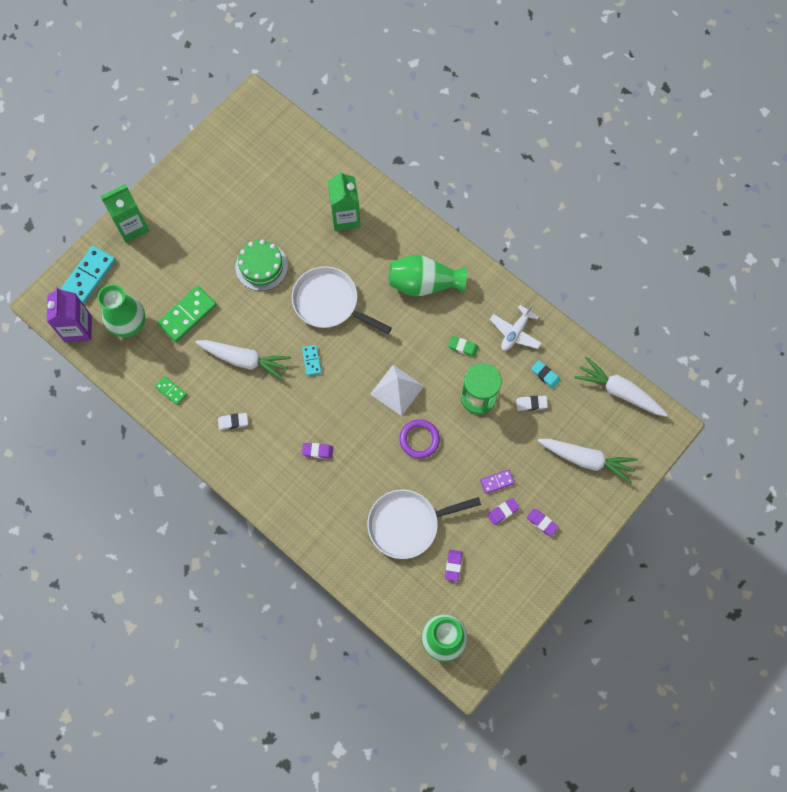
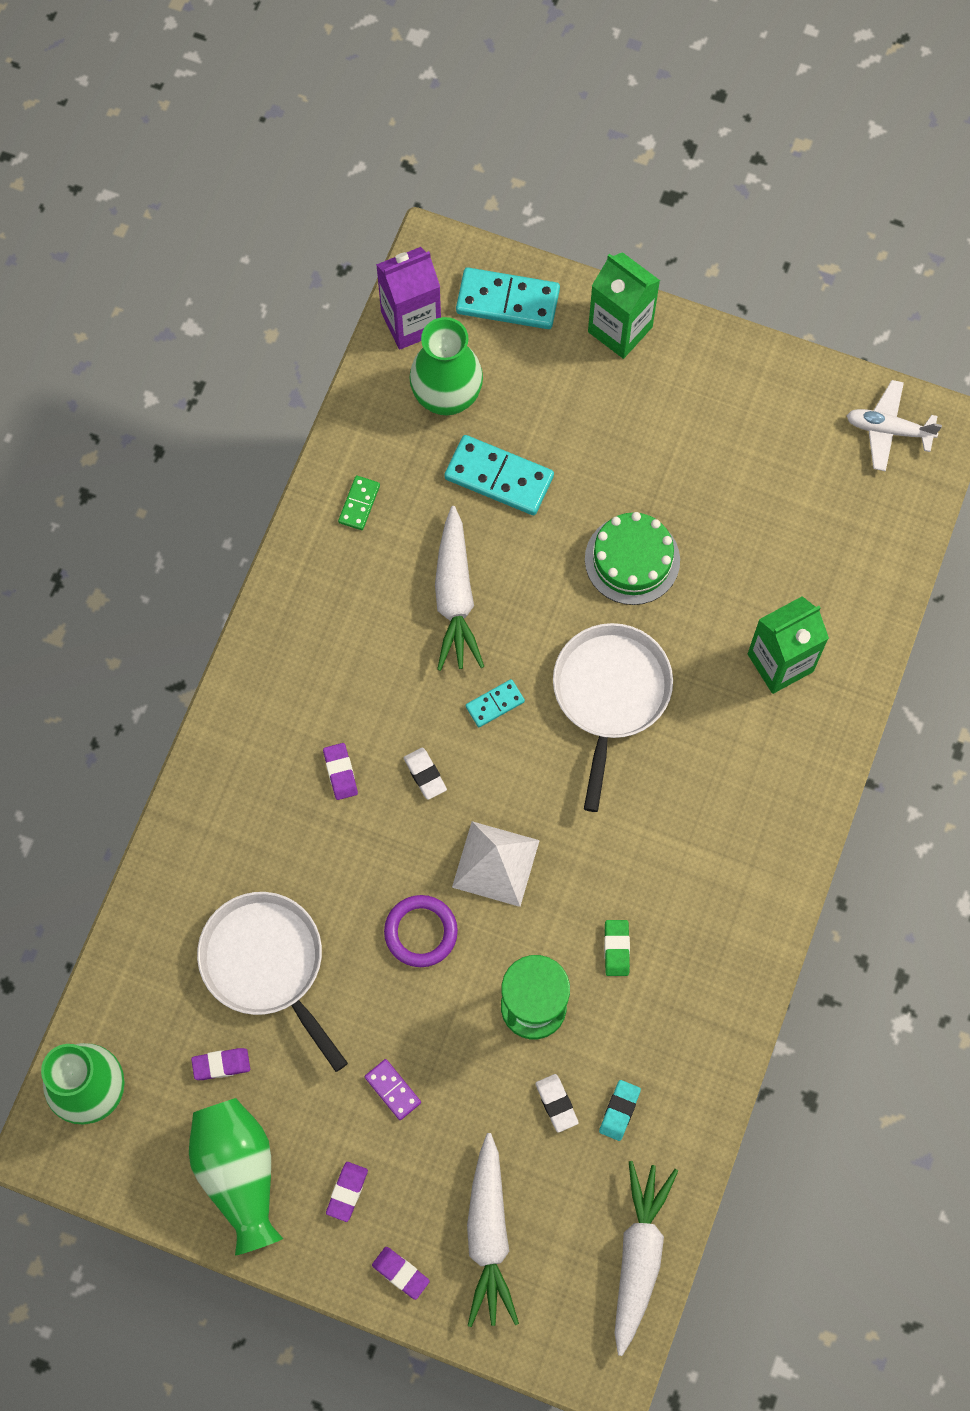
camera: 70 degrees right, 0 degrees up
(187, 315) = (499, 477): green domino -> turquoise domino
(233, 422) = (342, 620): white eraser -> white eraser (425, 775)
(423, 283) = (709, 840): green vase -> green vase (238, 1174)
(503, 512) = (343, 1118): purple eraser -> purple eraser (400, 1273)
(515, 332) = (680, 1031): white plane -> white plane (888, 430)

